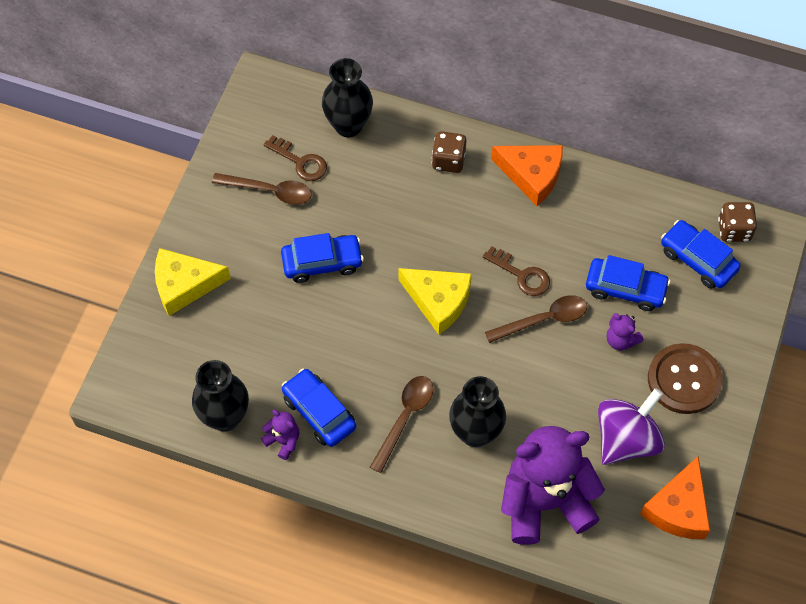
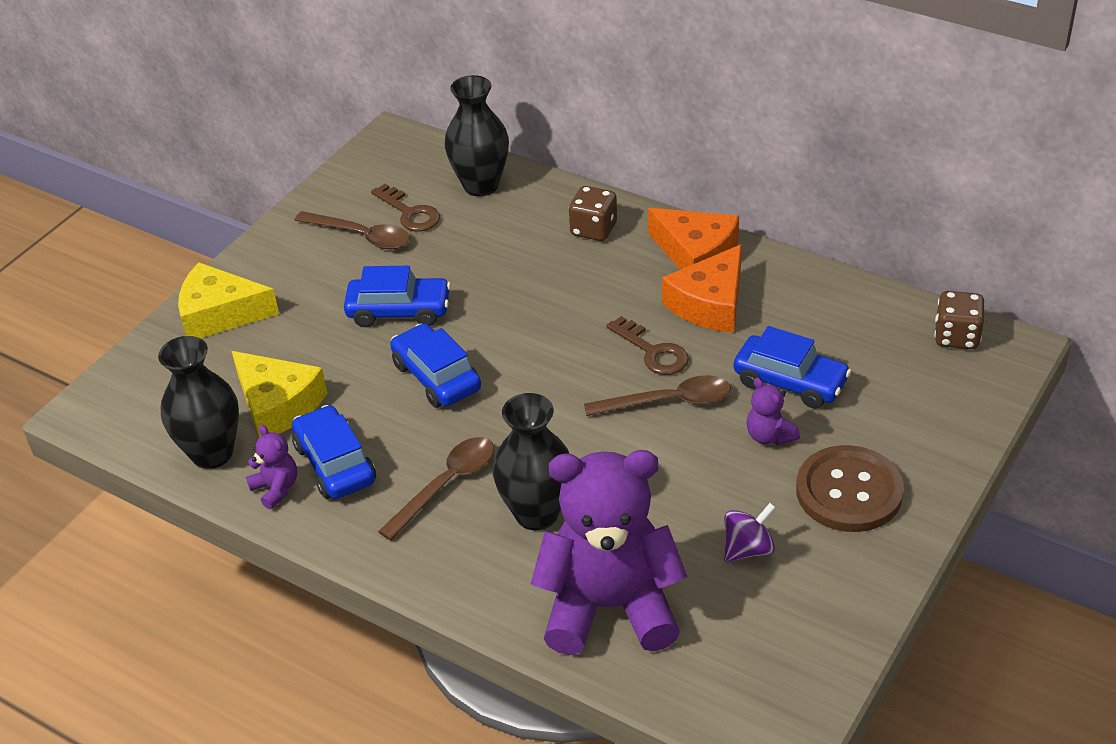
camera: 15 degrees right, 20 degrees down
(438, 301) = (534, 366): yellow cheese -> yellow cheese (277, 405)
(626, 439) = (748, 549): purple spinning top -> purple spinning top, size x0.54
(678, 508) = (804, 643): orange cheese -> orange cheese (710, 304)
(697, 260) = (898, 362): blue car -> blue car (436, 377)

